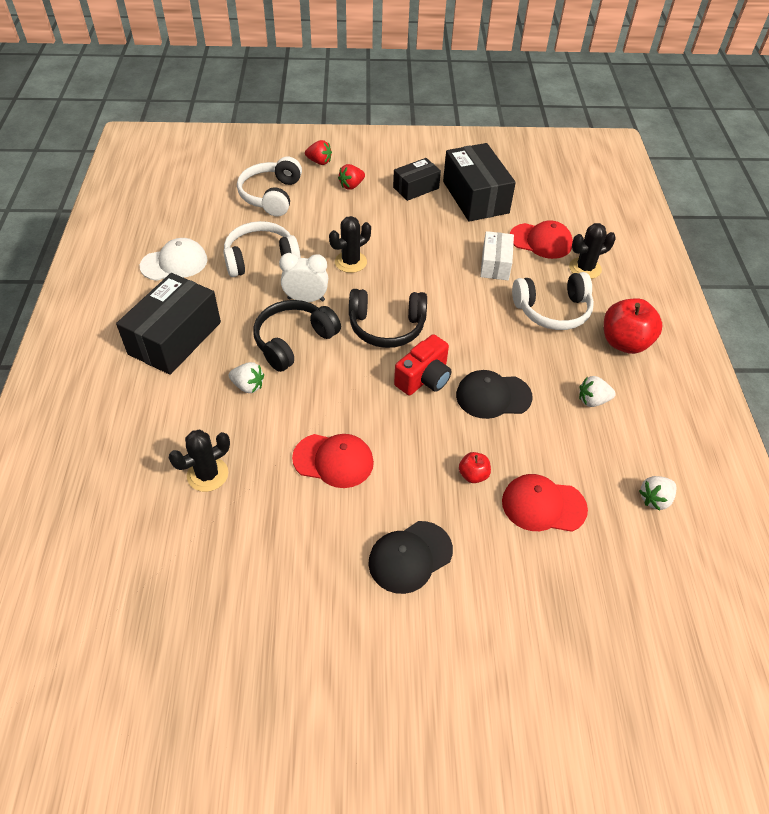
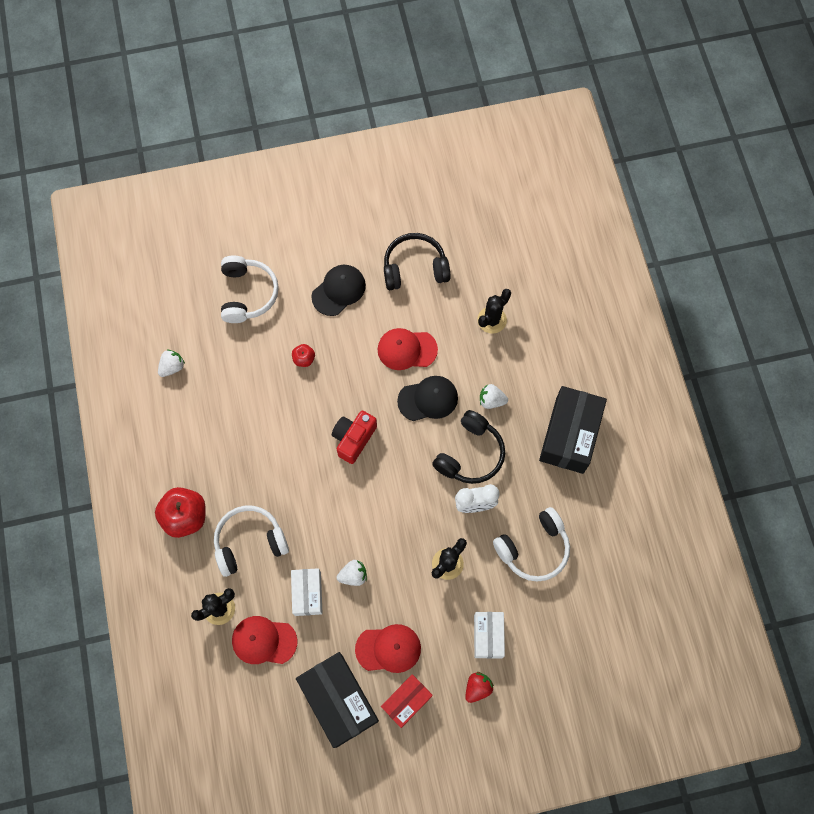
camera: 170 degrees right, 20 degrees up
(174, 263) = (611, 523): white cap -> none
(271, 195) = (557, 648): white headphones -> white headphones (247, 294)
(319, 162) = (525, 724): red strawberry -> none
(330, 212) = (488, 636): none -> white box
(386, 327) = (395, 488): black headphones -> black headphones (415, 268)
(416, 188) = (406, 701): black box -> red box
(493, 396) = (296, 433): black cap -> black cap (428, 399)
(543, 505) = (252, 345): red cap -> red cap (388, 649)
(592, 400) = (215, 446): white strawberry -> white strawberry (353, 575)

